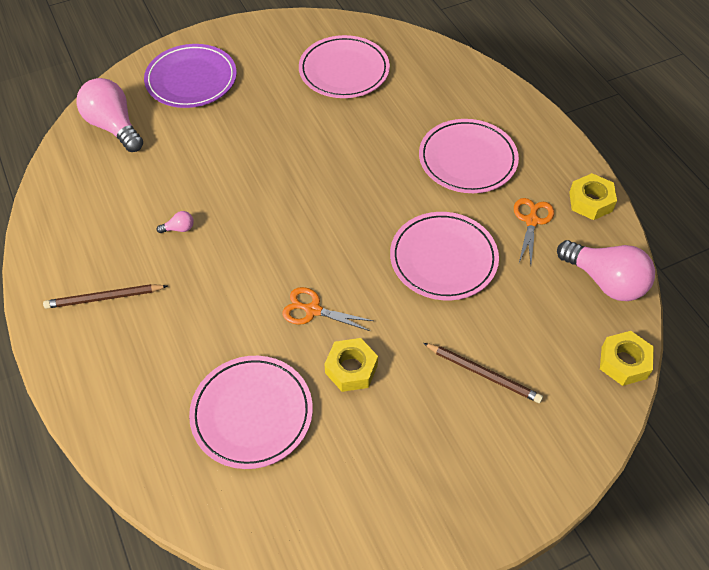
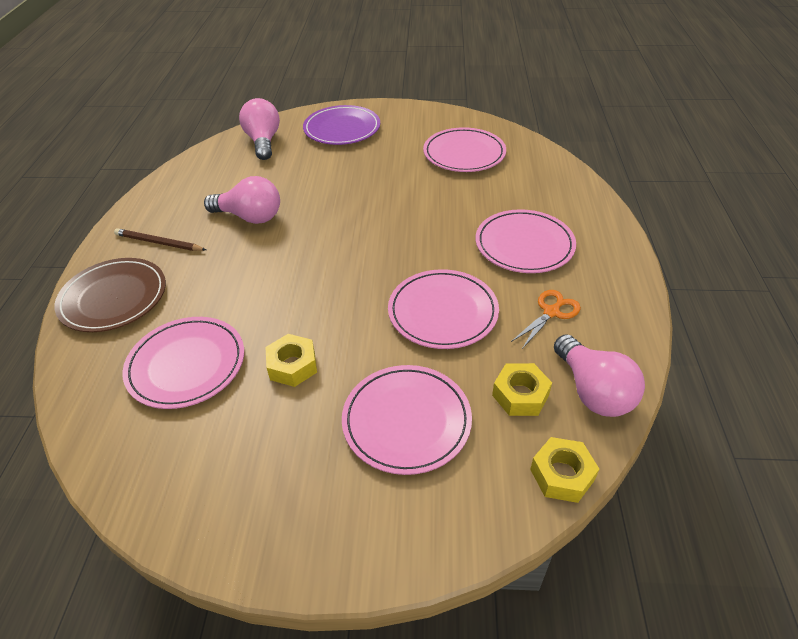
camera: 30 degrees right, 10 degrees down
(112, 380) = (113, 298): none -> brown plate
(179, 228) = (250, 217): pink light bulb -> pink light bulb, size x2.49
(312, 310) = (299, 308): orange scissors -> none
(483, 374) = (406, 421): brown pencil -> pink plate
(590, 202) = (625, 317): yellow nut -> yellow nut (520, 395)

